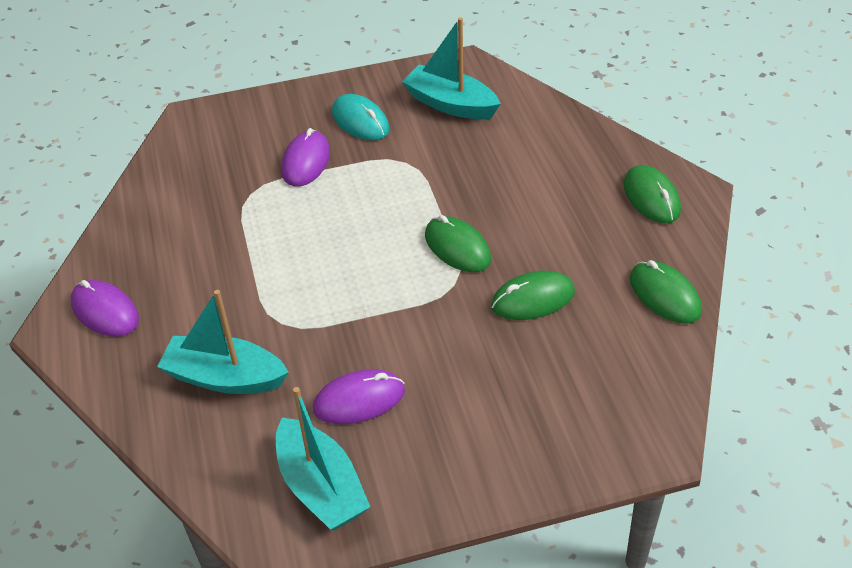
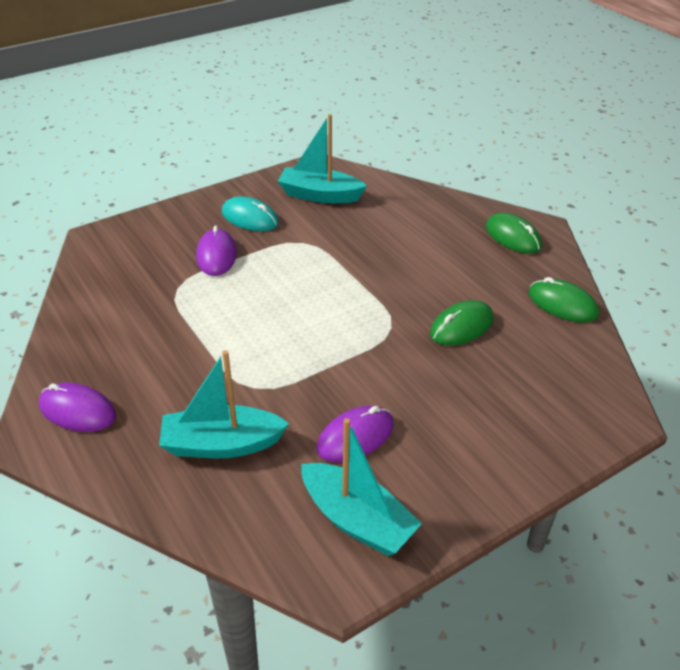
camera: 20 degrees left, 5 degrees down
(457, 247) = (379, 299): green mouse -> none

